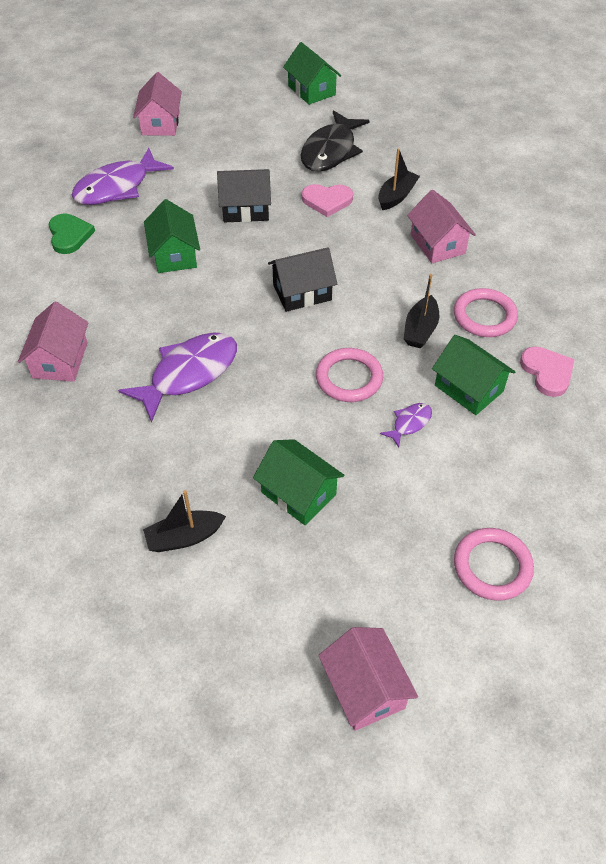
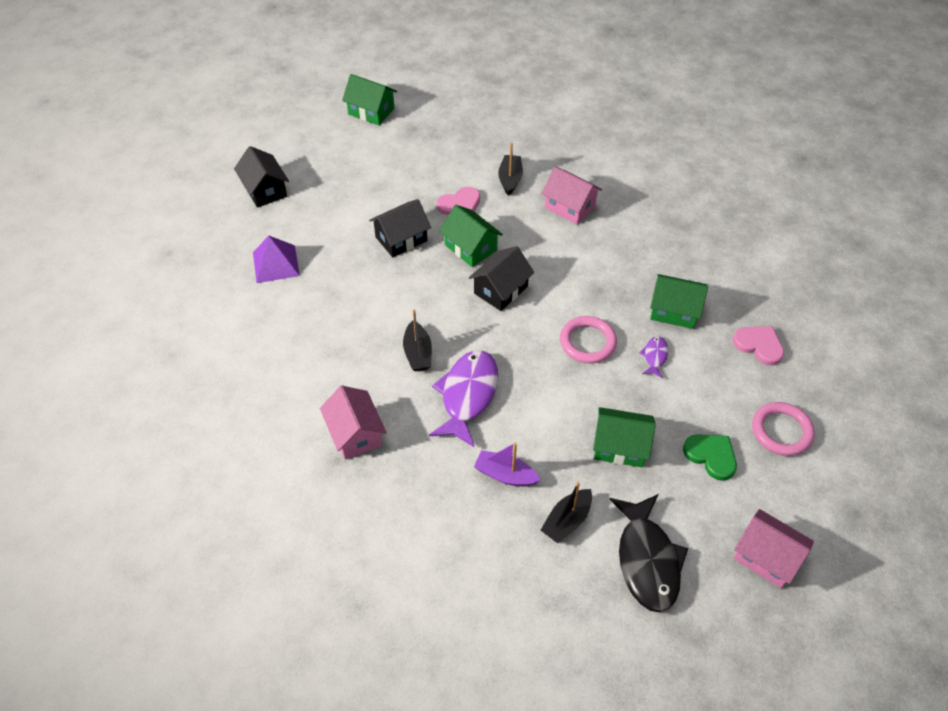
camera: 30 degrees left, 0 degrees up
(69, 235) = (270, 324): green heart -> green heart (711, 456)
(117, 187) = (276, 264): purple fish -> purple pyramid
(160, 123) = (265, 190): pink house -> black house
(162, 463) = (505, 475): none -> purple boat
(174, 255) = (374, 302): green house -> green house (470, 247)
(331, 151) = (429, 160): black fish -> black fish (647, 560)
(420, 330) = (608, 281): black boat -> black boat (418, 353)
(484, 316) = (644, 250): pink ring -> none
(547, 372) = (716, 274): pink heart -> pink heart (759, 345)

